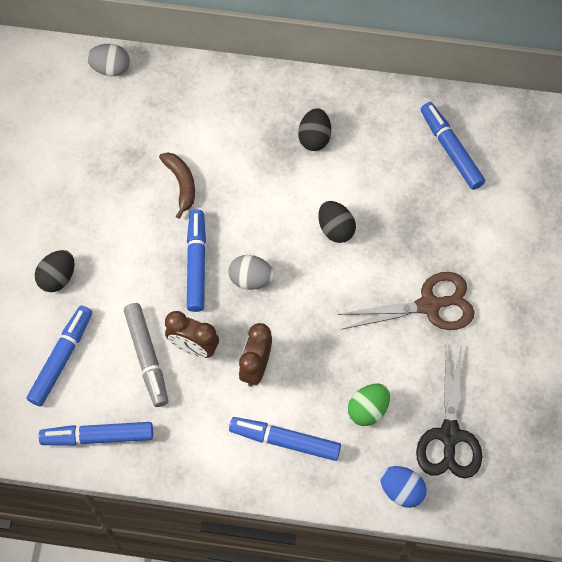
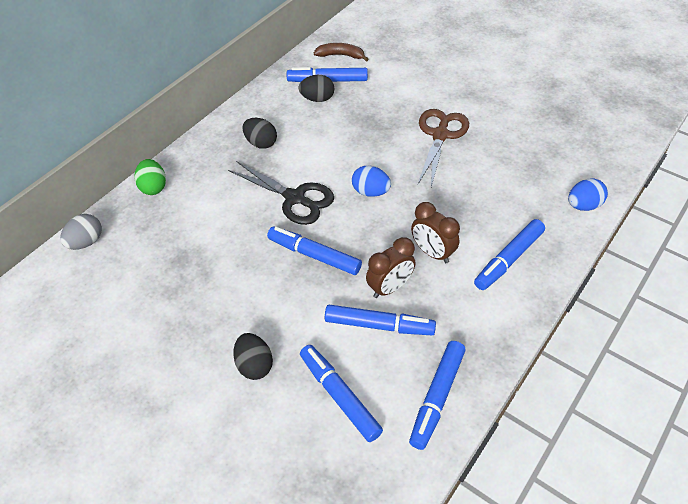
camera: 60 degrees left, 15 degrees down
(147, 357) = (379, 325): grey marker -> blue marker
(181, 184) = (234, 236): brown banana -> brown banana (341, 55)
(251, 279) = (352, 225): grey egg -> none
(304, 275) = (370, 192): none -> blue egg
(335, 229) = (345, 160): black egg -> black egg (317, 99)
(368, 409) = (506, 199): green egg -> green egg (153, 187)
(449, 435) = (549, 163): black scissors -> black scissors (295, 198)

